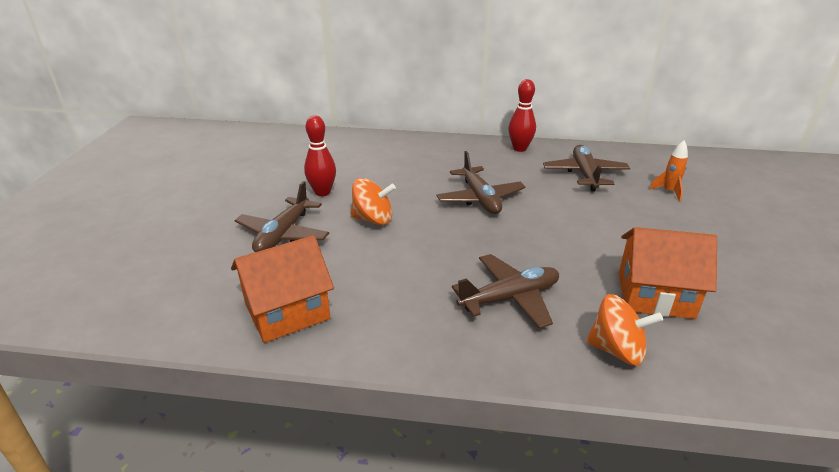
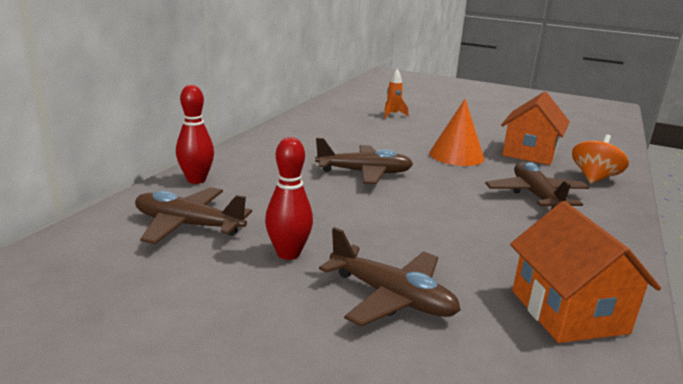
camera: 75 degrees left, 10 degrees down
(373, 219) = (380, 231): orange spinning top -> none
(519, 148) = (272, 137): red bowling pin -> red bowling pin (196, 180)
(580, 242) = (456, 155): none -> orange cone
(585, 174) = (346, 128): brown plane -> brown plane (188, 225)

